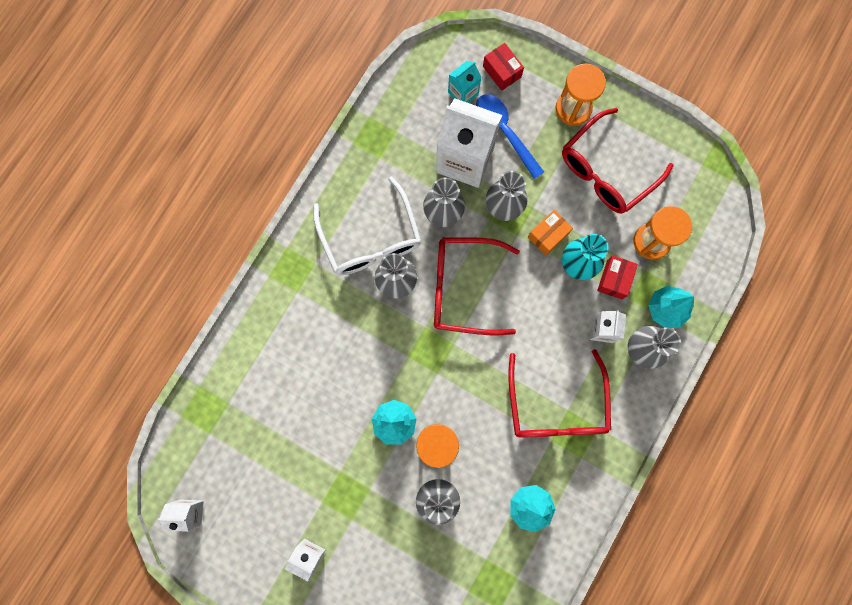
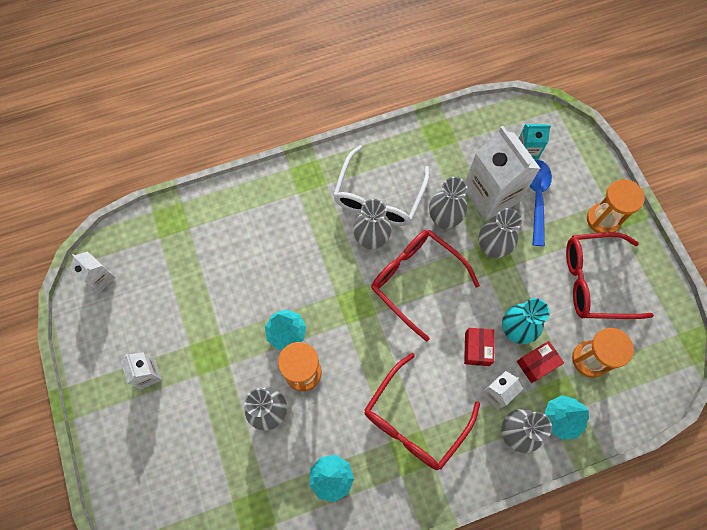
camera: 40 degrees right, 10 degrees down
(502, 72) = (568, 157): red box -> red box (477, 349)
(548, 235) = (510, 292): orange box -> none

